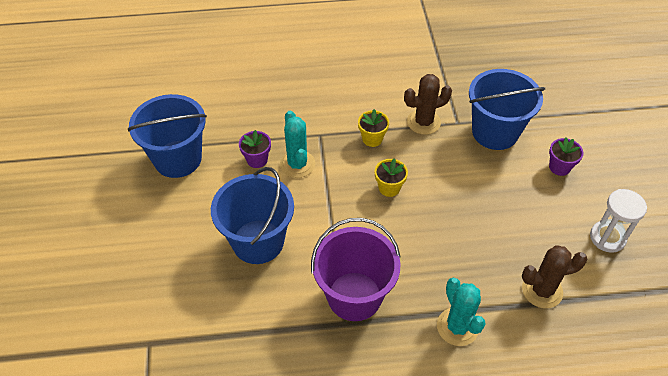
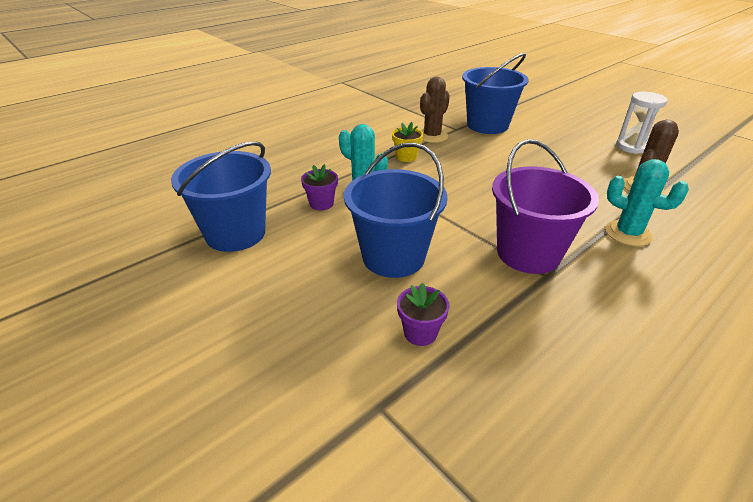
camera: 35 degrees left, 15 degrees down
(389, 188) = (458, 178): yellow flower pot -> none
(559, 167) = (552, 127): purple flower pot -> purple flower pot (420, 333)

